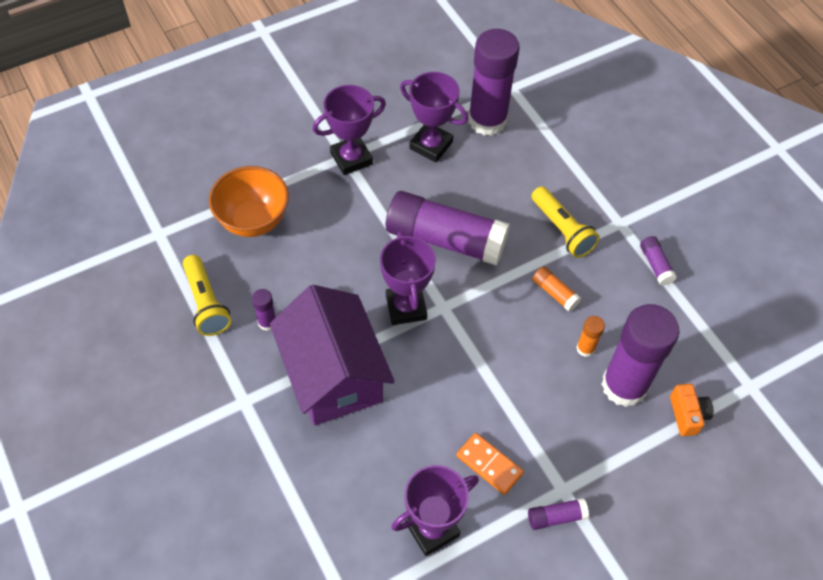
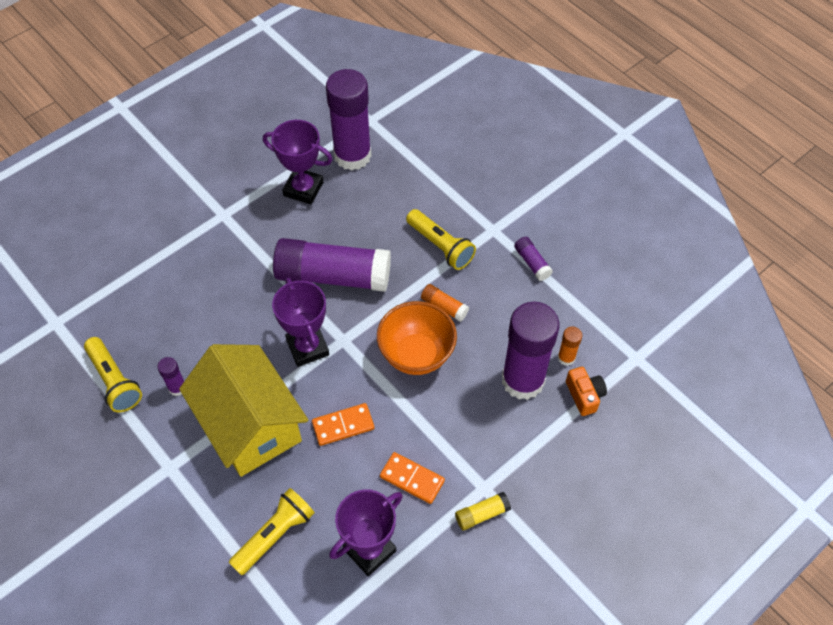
camera: 10 degrees left, 0 degrees up
(253, 221) = (146, 293): orange bowl -> orange bowl (416, 355)
(333, 374) = (250, 425): purple house -> yellow house
(337, 493) = (275, 535): none -> yellow flashlight
(351, 158) = (229, 215): purple trophy -> none
(428, 394) = (343, 425): none -> orange domino
(556, 517) = (482, 514): purple glue stick -> yellow glue stick
(585, 348) = (481, 353): orange glue stick -> orange glue stick (566, 358)

